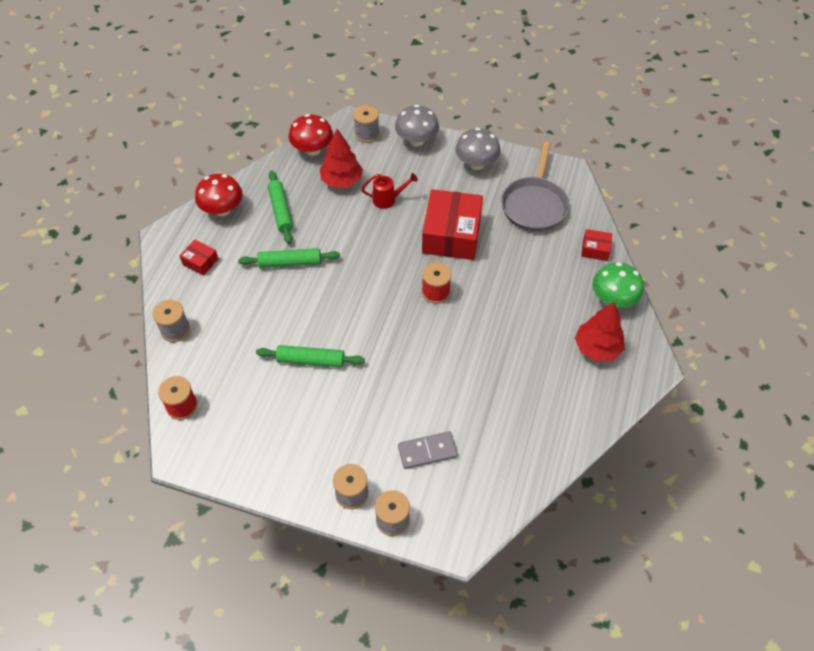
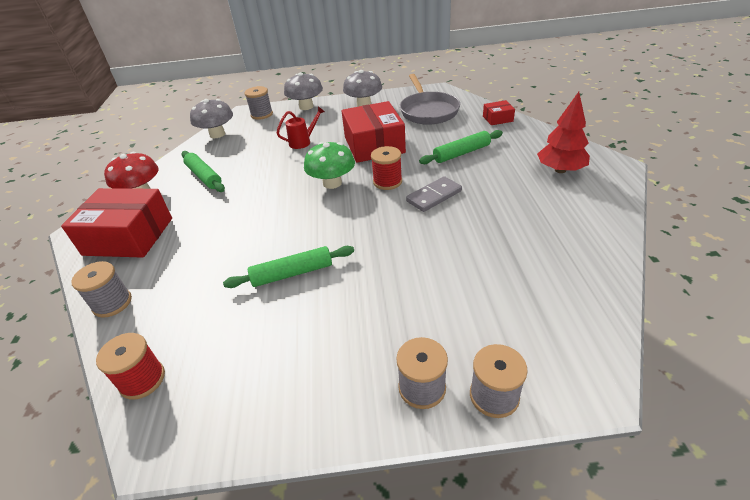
camera: 20 degrees left, 15 degrees down
(200, 262) = (128, 236): red box -> red box, size x2.19
(290, 262) = (230, 207): green rolling pin -> green rolling pin (461, 153)
(312, 149) = (217, 134): red mushroom -> grey mushroom
(342, 181) = (254, 143): red tree -> none
(427, 451) = (478, 305): grey domino -> grey domino (434, 196)
(613, 299) = (540, 139): green mushroom -> green mushroom (332, 183)

